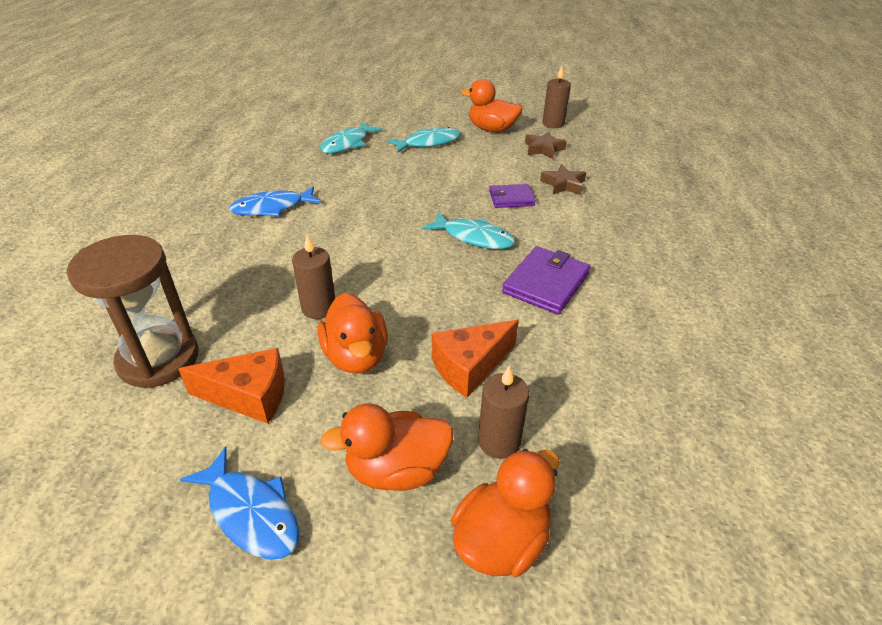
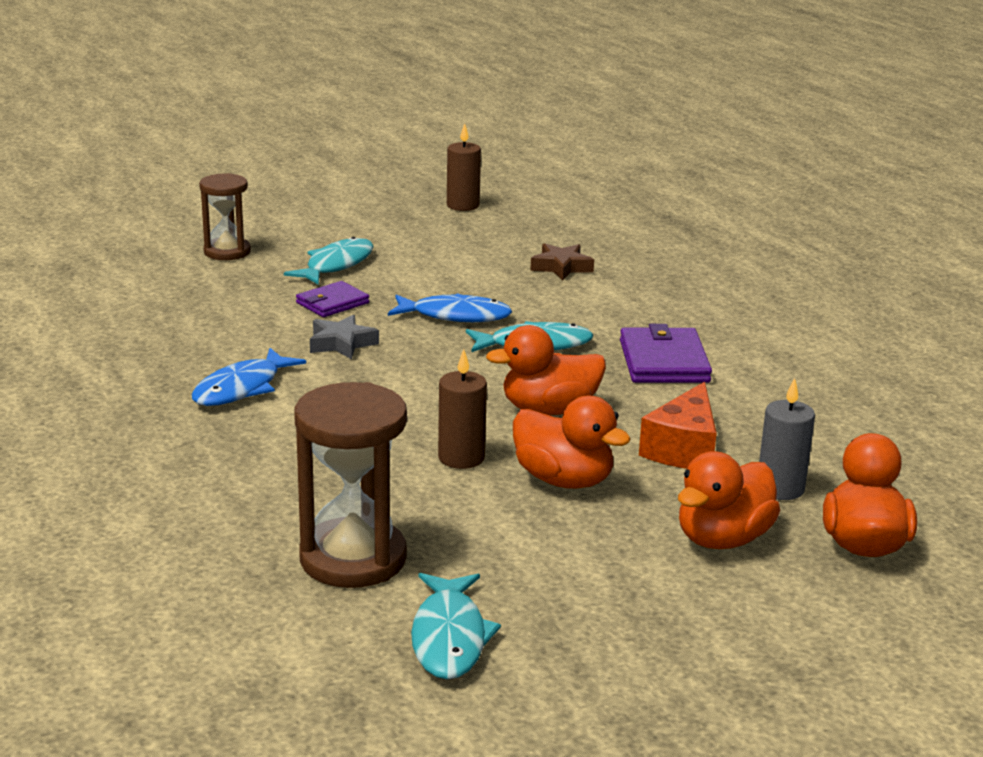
camera: 35 degrees left, 15 degrees down
(249, 396) = (505, 547): orange cheese -> none
(251, 513) = (640, 614): blue fish -> blue fish (455, 316)
(347, 144) = (226, 293): turquoise fish -> turquoise fish (449, 637)
(363, 196) = (341, 343): none -> grey star
(383, 118) = (227, 252): none -> brown hourglass
(491, 129) = (395, 230): orange duck -> orange duck (549, 410)
(499, 441) = (780, 488): brown candle -> grey candle
(511, 198) = (523, 296): purple wallet -> purple wallet (332, 303)
(543, 149) = (489, 236): brown star -> none

